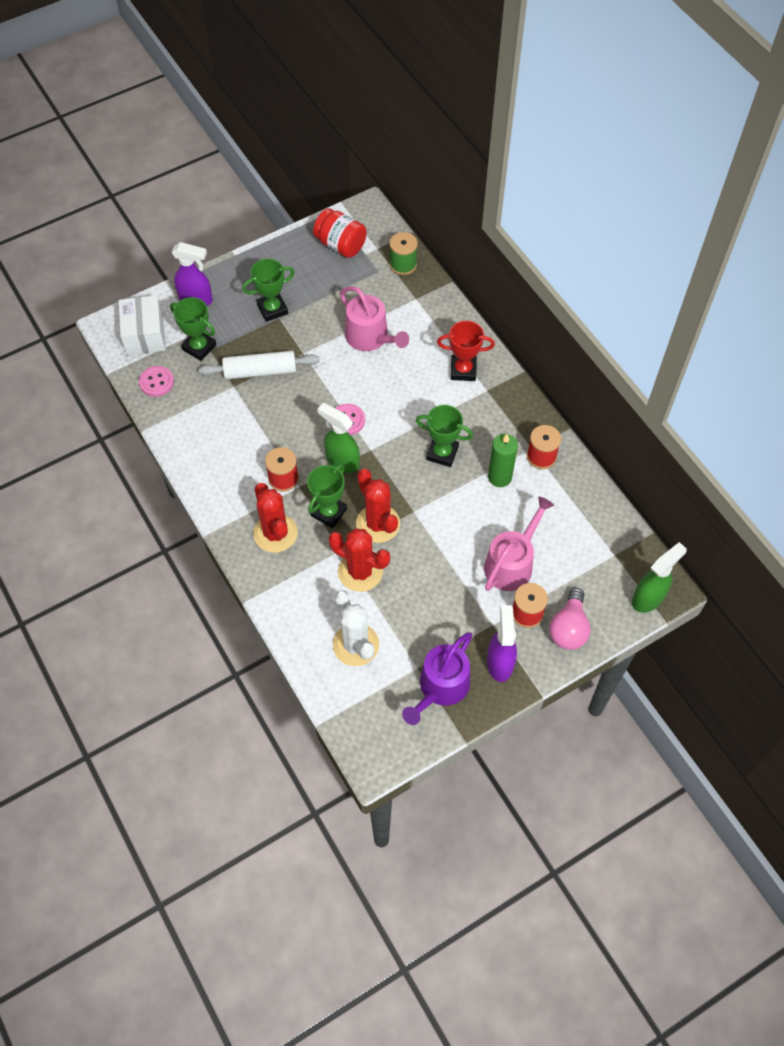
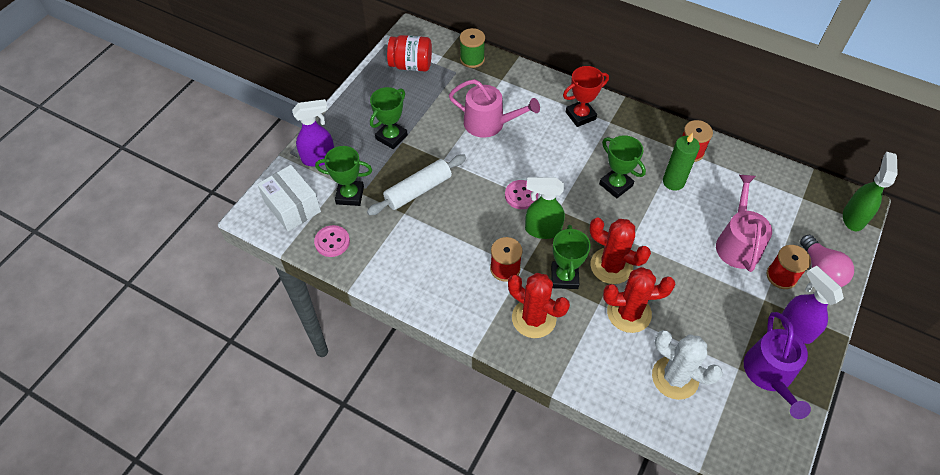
camera: 30 degrees left, 5 degrees down
(442, 453) = (615, 185): green trophy -> green trophy turned 60 degrees clockwise

